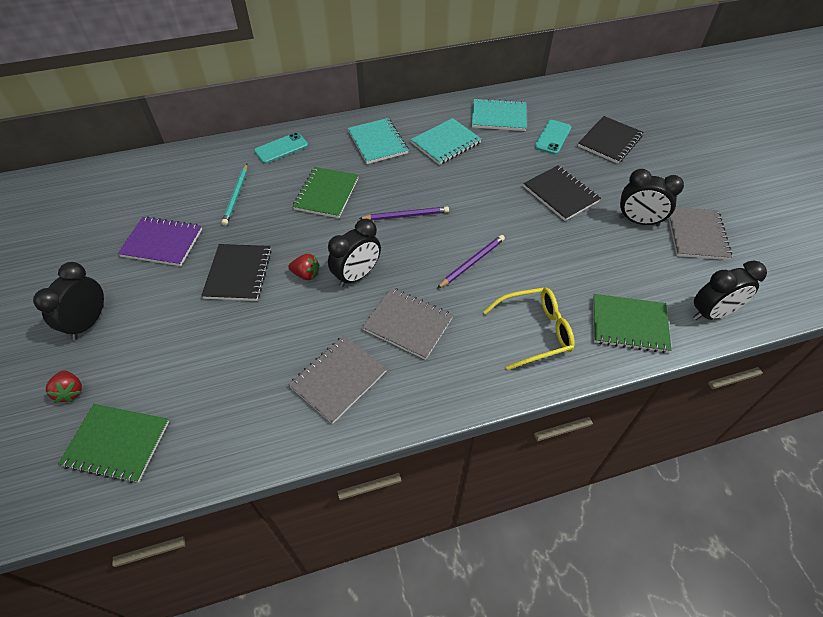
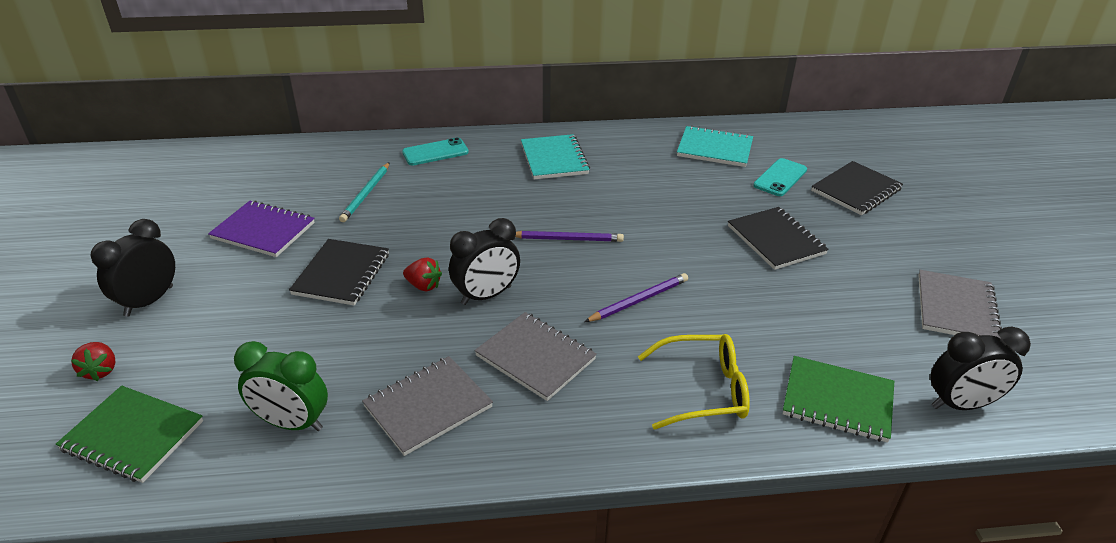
camera: 10 degrees right, 15 degrees down
(239, 411) = (292, 423): none -> green clock
(326, 194) = (475, 204): green notebook -> none
(446, 143) = (639, 169): turquoise notebook -> none
(638, 221) = (876, 283): black clock -> none

